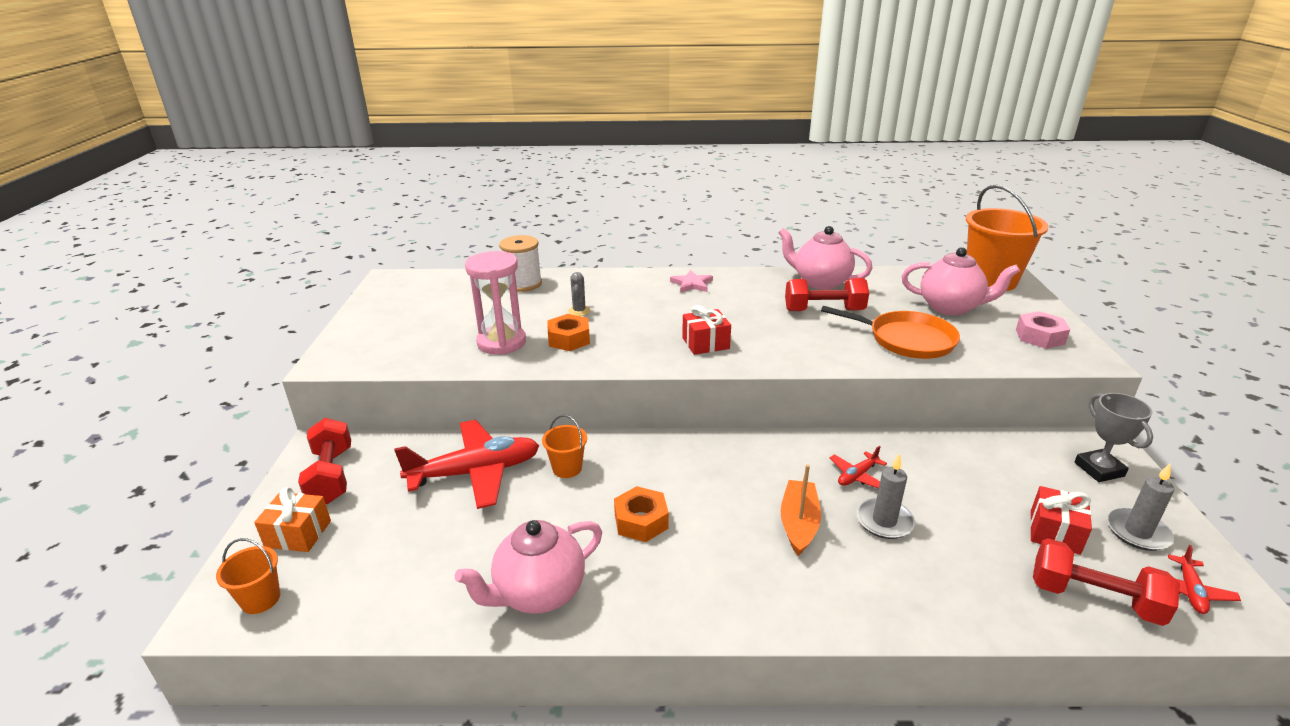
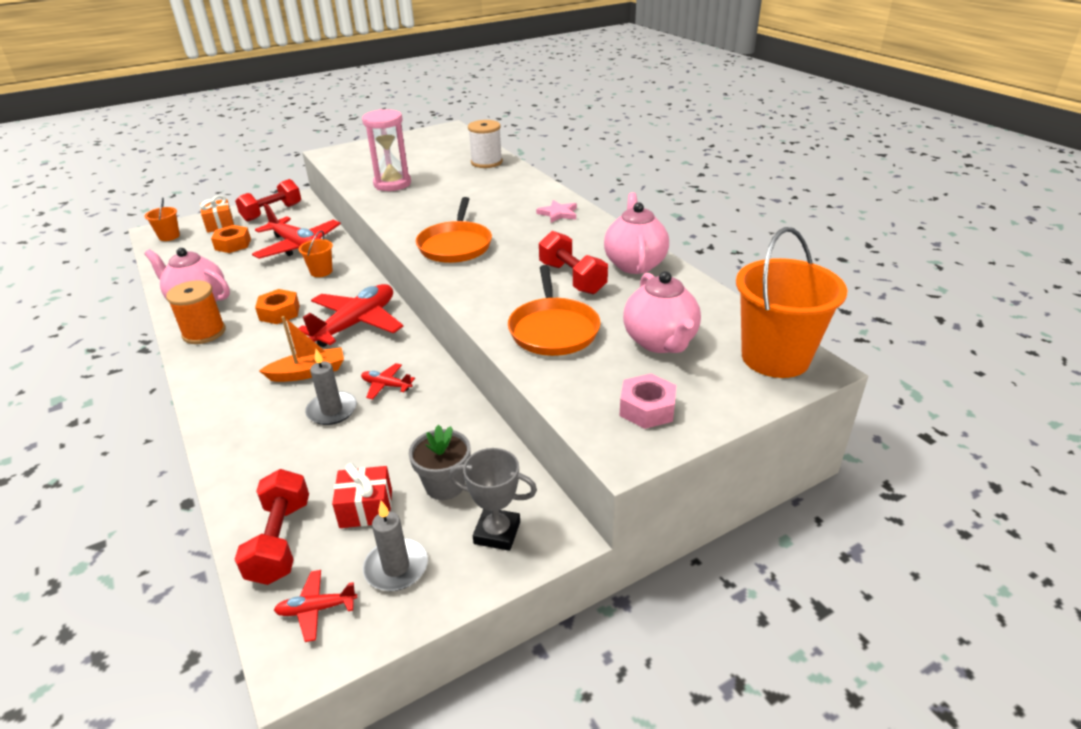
camera: 60 degrees right, 5 degrees up
(569, 339) = (416, 200): orange nut -> orange nut (233, 244)
(579, 311) = (463, 191): grey cactus -> none
(635, 599) = (204, 333): none -> orange spool
(705, 343) = (455, 245): red gift -> orange pan
(719, 469) = (356, 324): none -> red plane
(1031, 480) = (445, 485): none -> grey flower pot
(1099, 469) = (497, 532): grey trophy -> grey trophy turned 60 degrees clockwise

